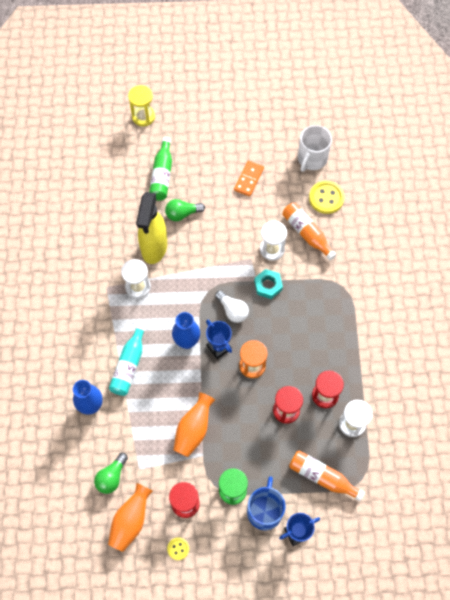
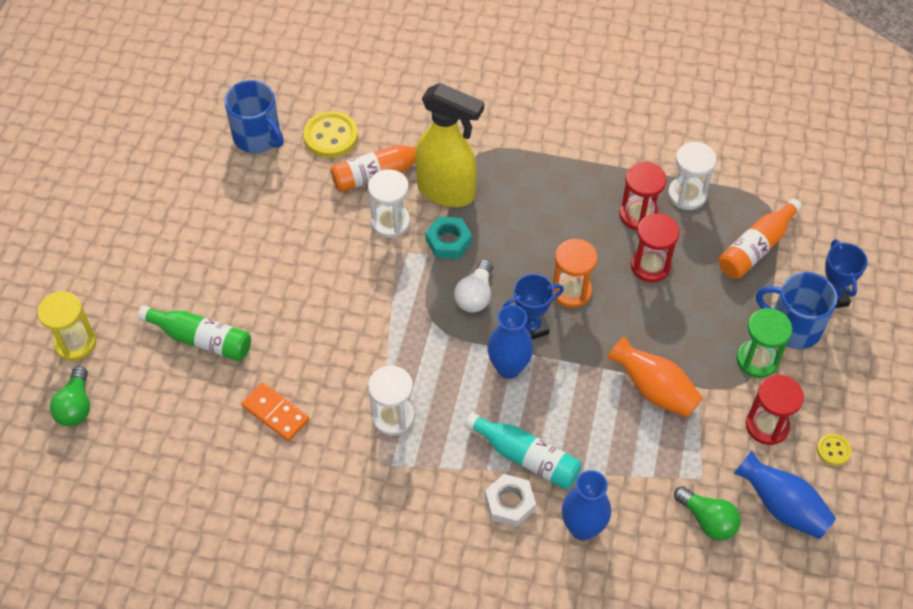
camera: 75 degrees left, 10 degrees down
(98, 362) = (509, 503): none -> white nut
(131, 521) = (782, 506): orange vase -> blue vase
(154, 248) = (331, 379): yellow spray bottle -> yellow spray bottle (447, 192)
(182, 214) = (284, 326): green light bulb -> green light bulb (76, 406)
(232, 310) = (475, 295): white light bulb -> white light bulb turned 135 degrees clockwise
(248, 179) = (259, 223): orange domino -> orange domino (275, 413)
(312, 159) = (257, 137): white mug -> blue mug

